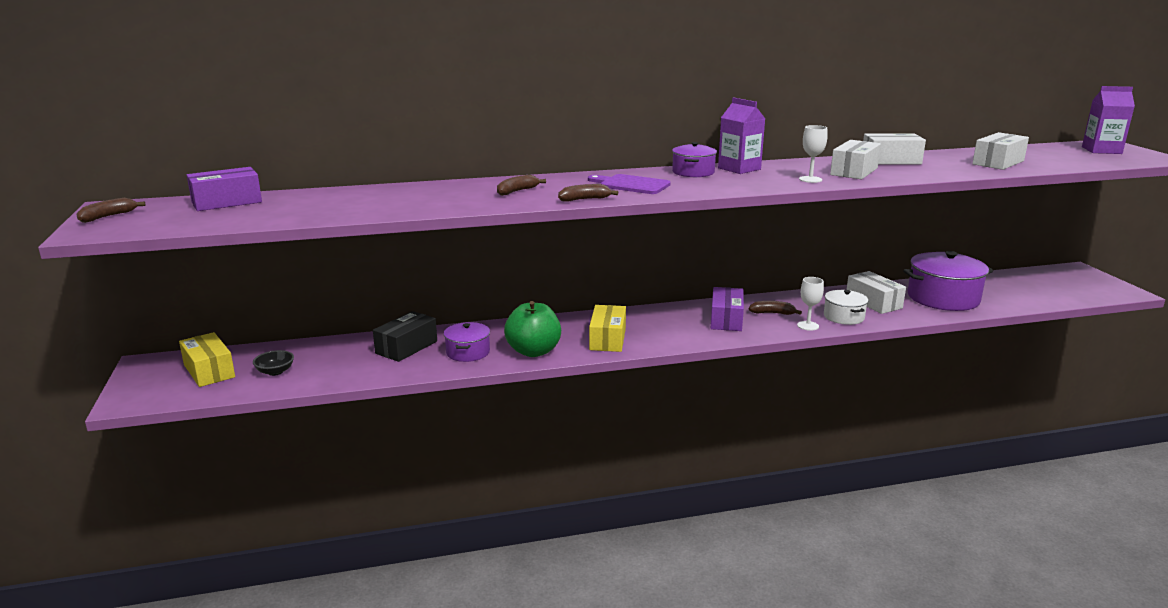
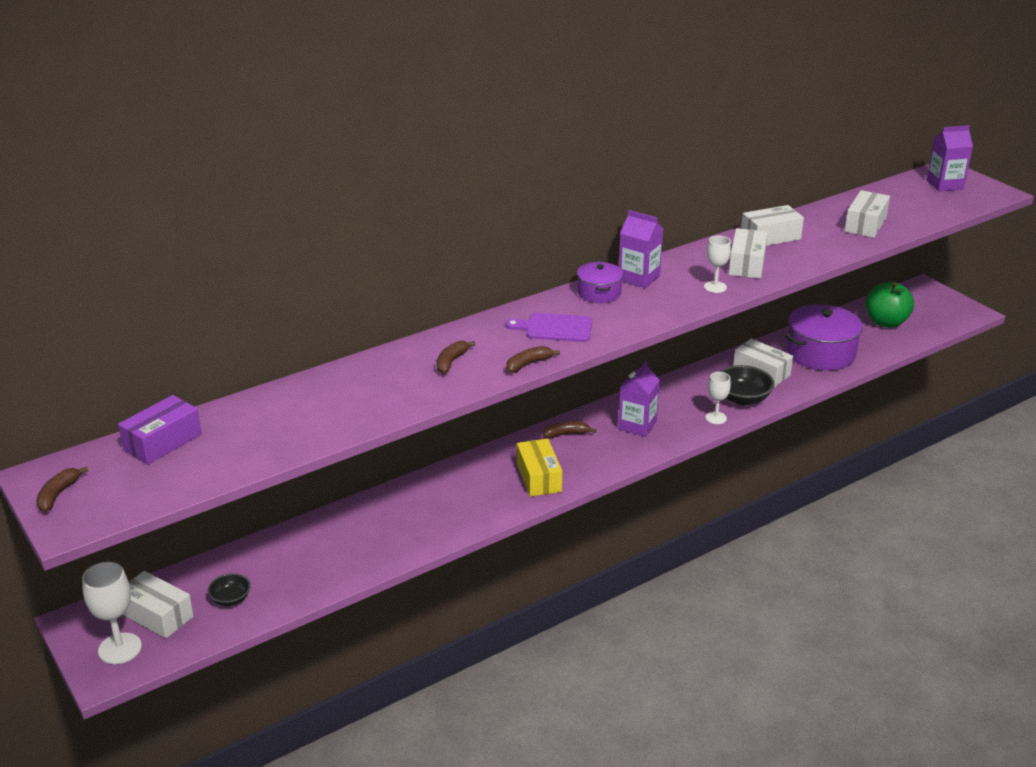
camera: 20 degrees left, 10 degrees up
(158, 386) = (120, 648): none -> white goblet
(209, 371) = (157, 615): yellow box -> white box
(406, 347) = (343, 534): black box -> none
(468, 352) = (412, 527): purple pot -> none
(533, 351) = (476, 510): green apple -> green apple (886, 322)
(726, 319) = (637, 425): purple box -> purple carton
(772, 313) = (676, 407): brown banana -> brown banana (566, 434)
(843, 317) = (742, 398): white pot -> black bowl

